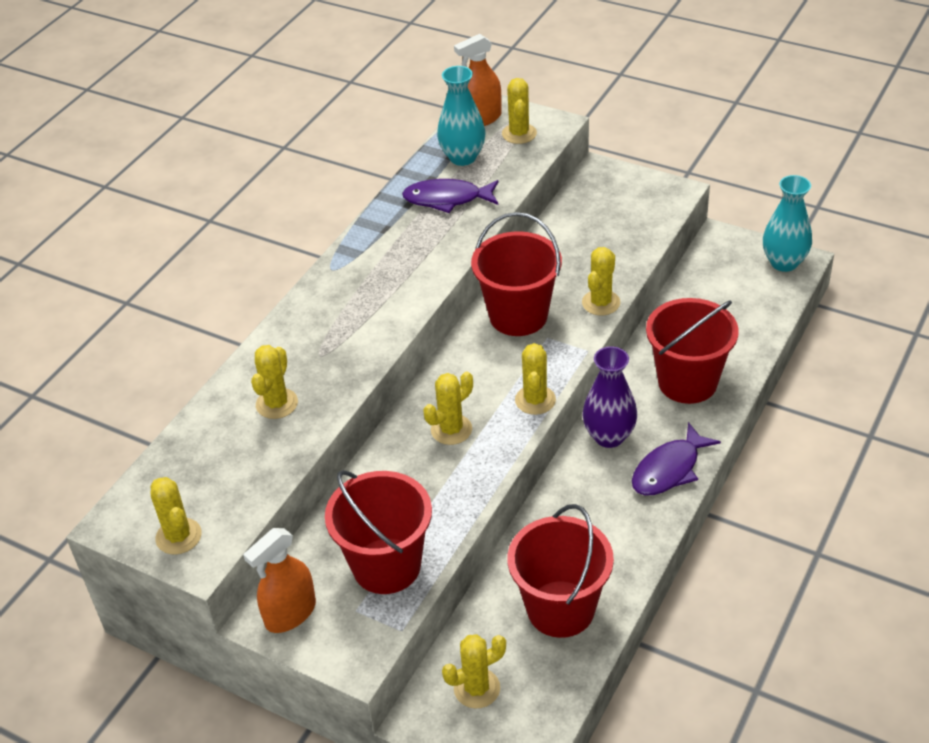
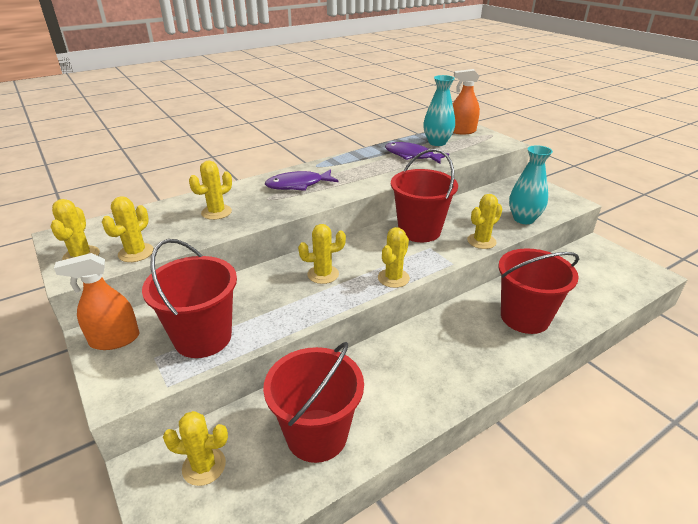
camera: 25 degrees right, 10 degrees down
(519, 134) = (480, 141): yellow cactus -> yellow cactus (136, 253)
(609, 436) = (442, 329): purple vase -> none
(669, 469) = (474, 369): purple fish -> purple fish (298, 185)
(784, 262) = (641, 272): turquoise vase -> turquoise vase (523, 219)

